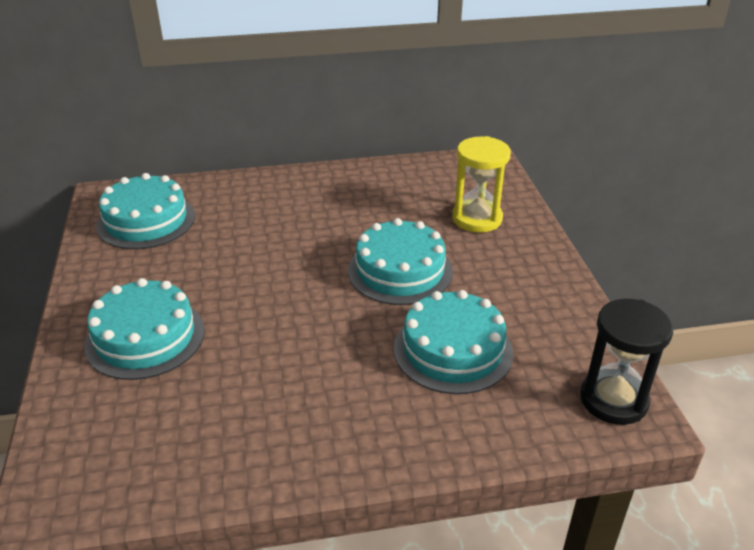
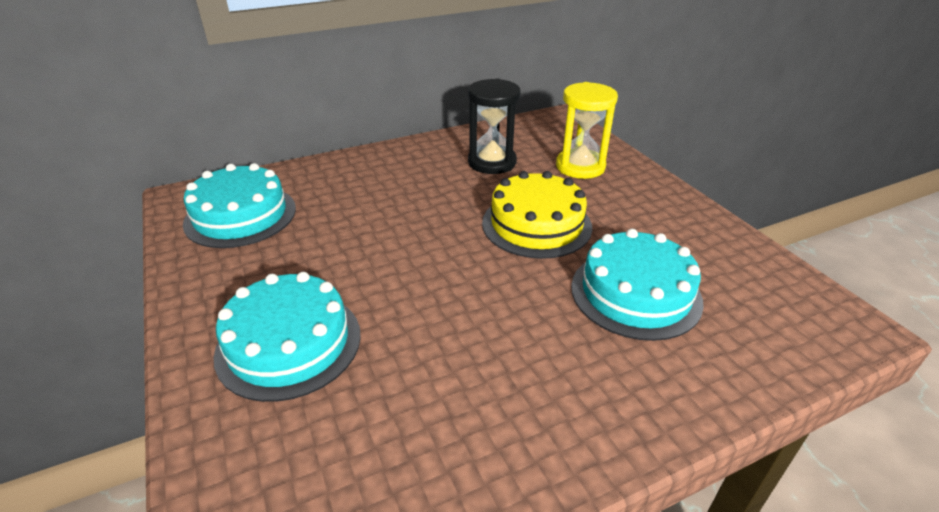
camera: 15 degrees left, 0 degrees up
(400, 271) = (536, 224): turquoise cake -> yellow cake
(613, 400) = (818, 313): black hourglass -> black hourglass (492, 162)

